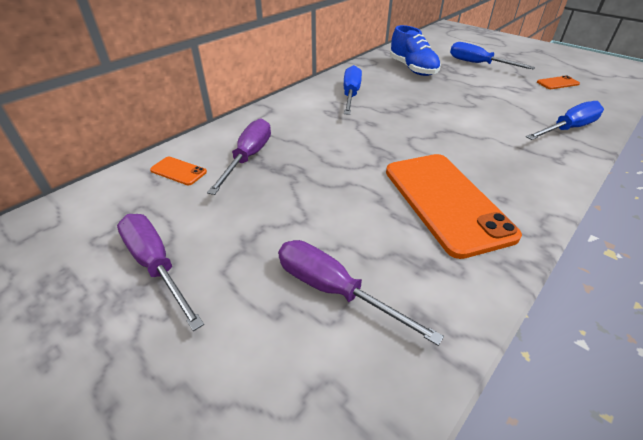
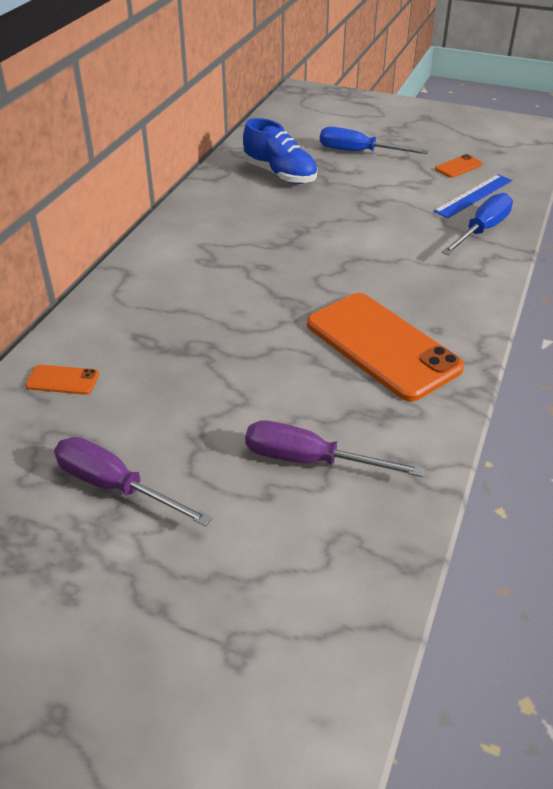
camera: 20 degrees left, 0 degrees up
(248, 157) = (138, 344): purple screwdriver -> none
(351, 95) = (219, 230): blue screwdriver -> none
(566, 103) = (473, 196): none -> blue ruler

